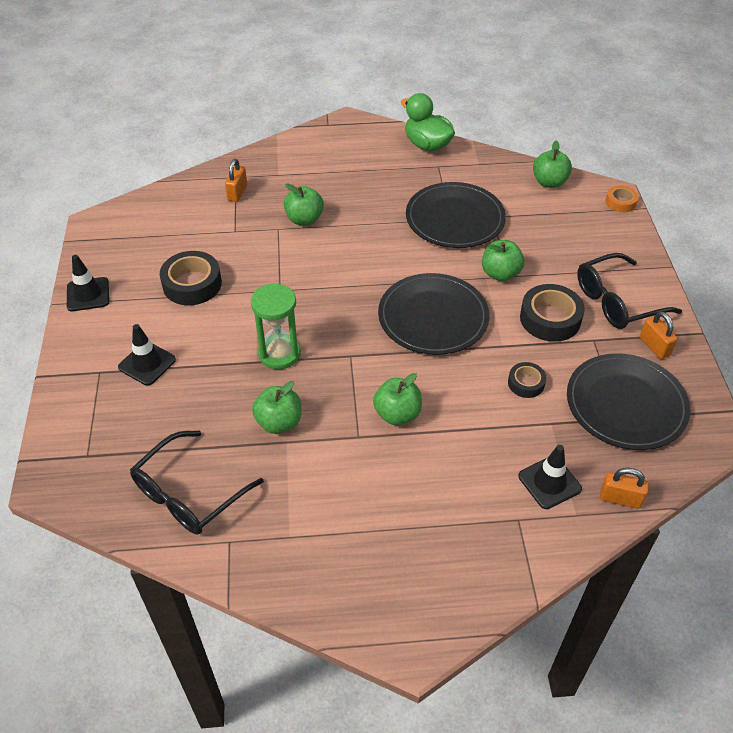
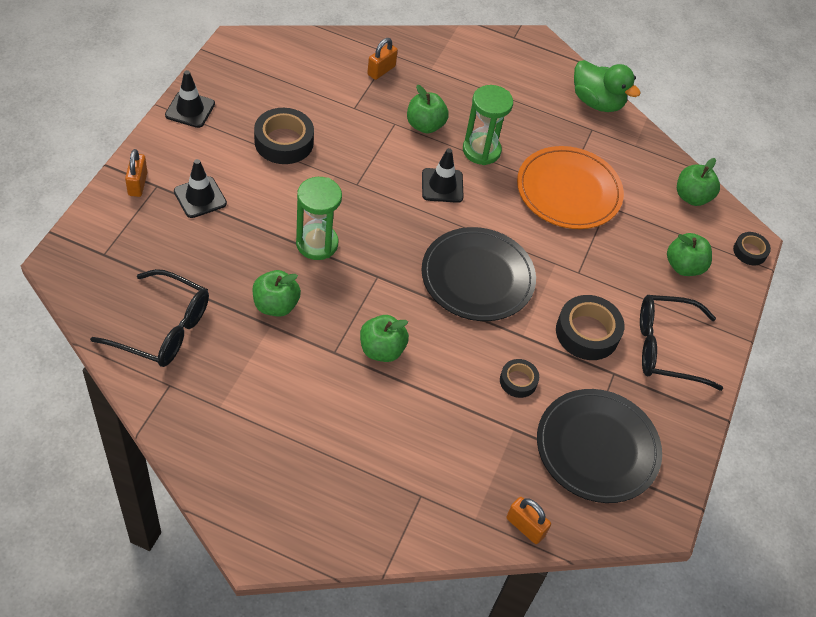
camera: 20 degrees right, 5 degrees up
(189, 494) = (163, 328): black glasses -> black glasses turned 135 degrees counterclockwise
(364, 219) = (481, 150): none -> green hourglass
(427, 145) = (597, 102): green duck -> green duck turned 150 degrees clockwise
(455, 219) = (568, 191): black plate -> orange plate
(500, 274) = (572, 266): green apple -> green apple (684, 266)
(549, 482) = (472, 479): black traffic cone -> black traffic cone (442, 185)
(620, 202) = (749, 251): orange tape -> black tape
(654, 346) = (668, 409): orange padlock -> orange padlock (137, 184)

